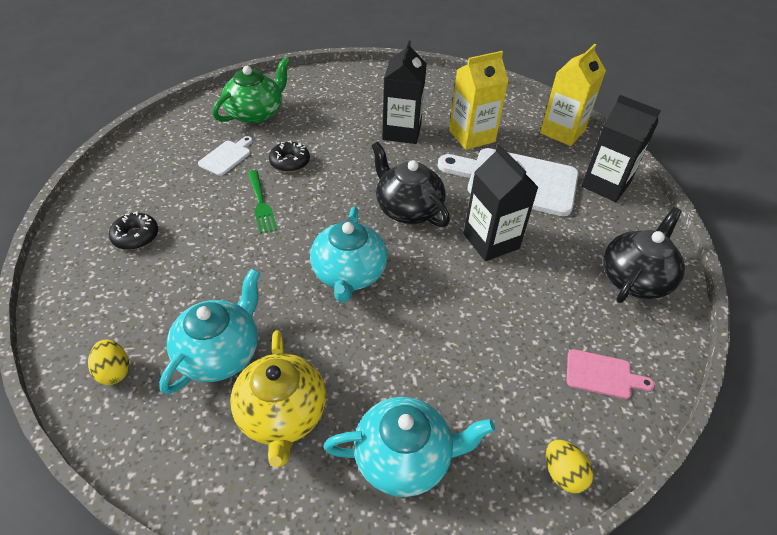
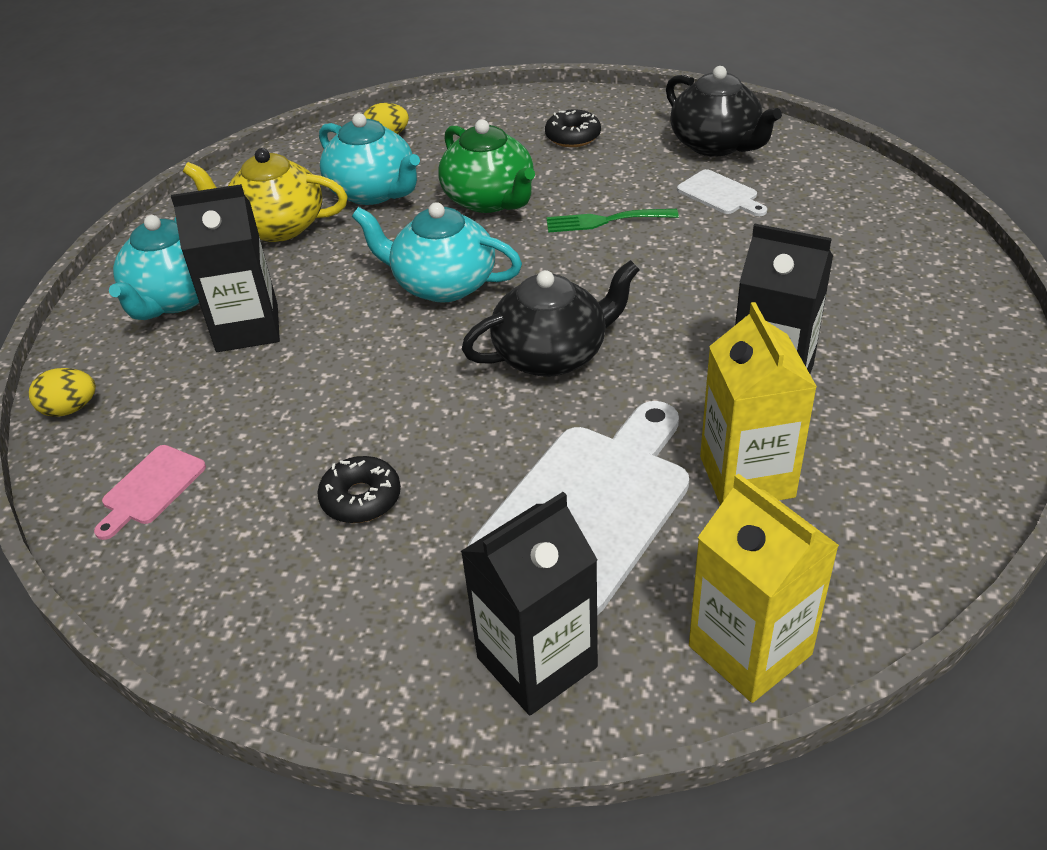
camera: 110 degrees right, 5 degrees down
(256, 113) = (836, 220): green teapot -> green teapot (490, 199)
(290, 162) = (697, 248): black donut -> black donut (361, 498)
(491, 241) = (445, 435): black carton -> black carton (247, 328)
(635, 278) = (280, 602): black teapot -> black teapot (716, 145)

